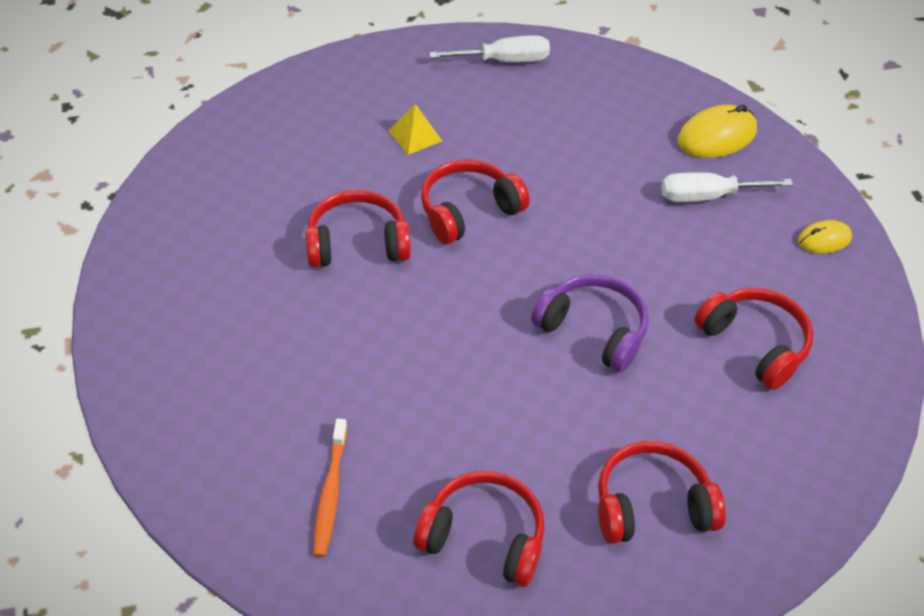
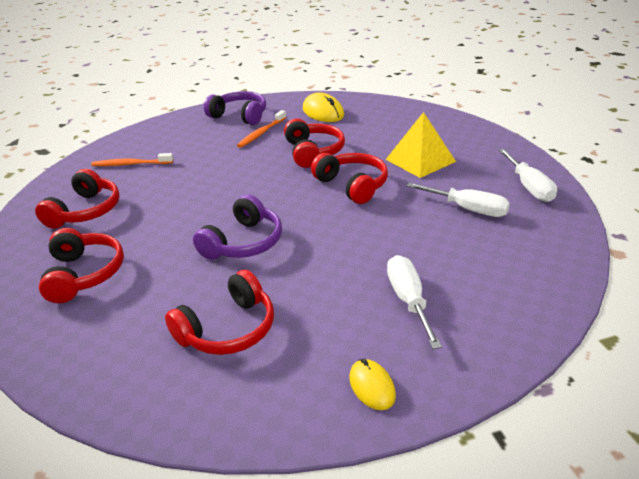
camera: 90 degrees right, 15 degrees down
(177, 335) = (239, 116): none -> purple headphones
(265, 304) = (261, 133): none -> orange toothbrush
(415, 135) = (420, 160): yellow pyramid -> yellow pyramid, size x1.73
(544, 119) = (468, 209): none -> white screwdriver
(716, 136) = (500, 306): yellow mouse -> yellow mouse (323, 112)

